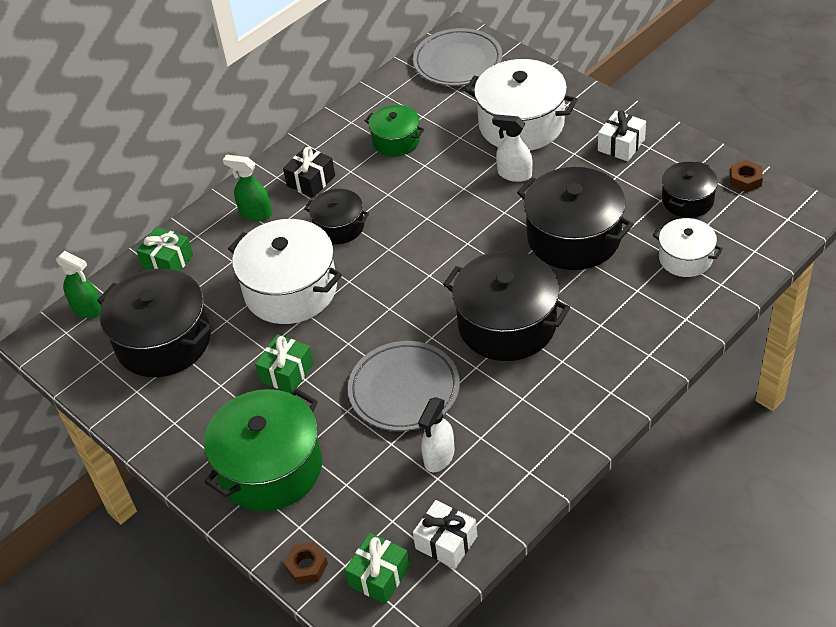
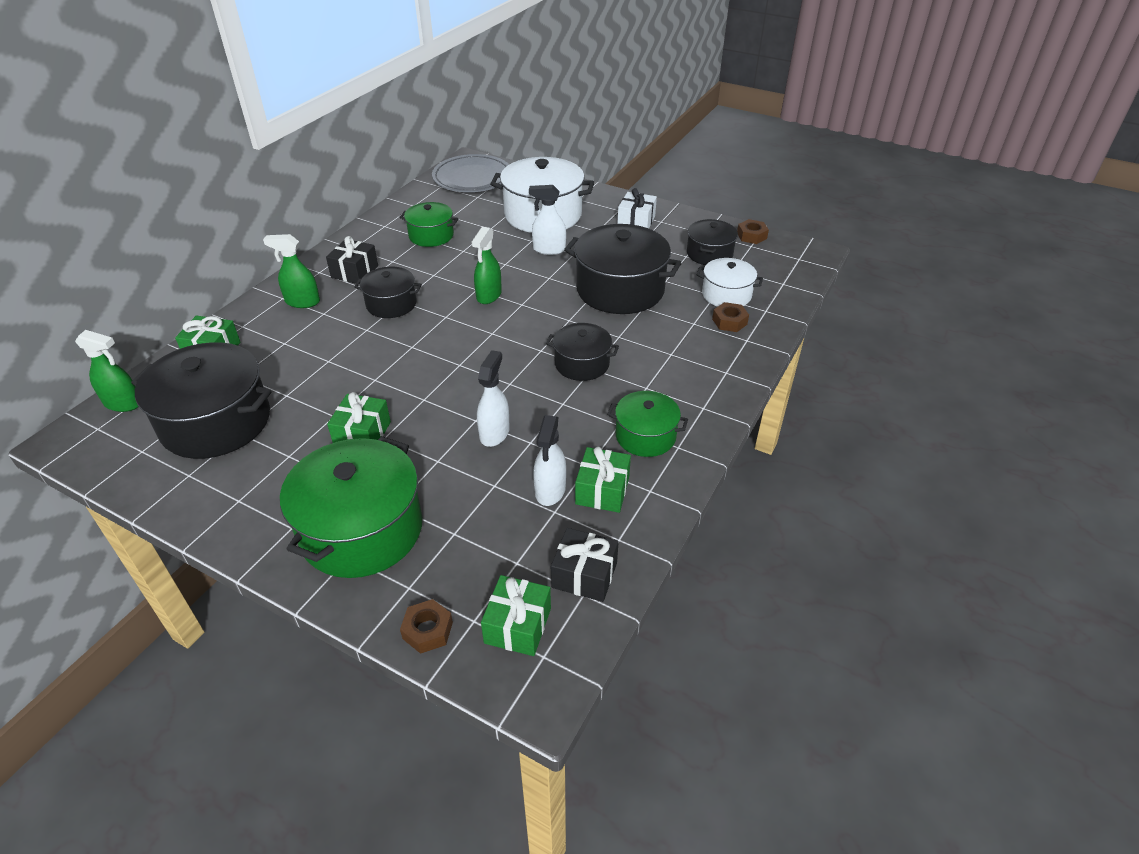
camera: 20 degrees left, 5 degrees down
(290, 290) = (352, 360): white pot -> none
(404, 390) = (494, 433): grey plate -> white spray bottle
(437, 228) = (489, 295): none -> green spray bottle
(446, 542) = (584, 575): white gift -> black gift
(486, 465) = (602, 490): none -> green gift
(507, 324) = (582, 364): black pot -> black pot, size x0.56
(543, 415) = (645, 436): none -> green pot
(675, 293) = (729, 321): none -> brown nut

